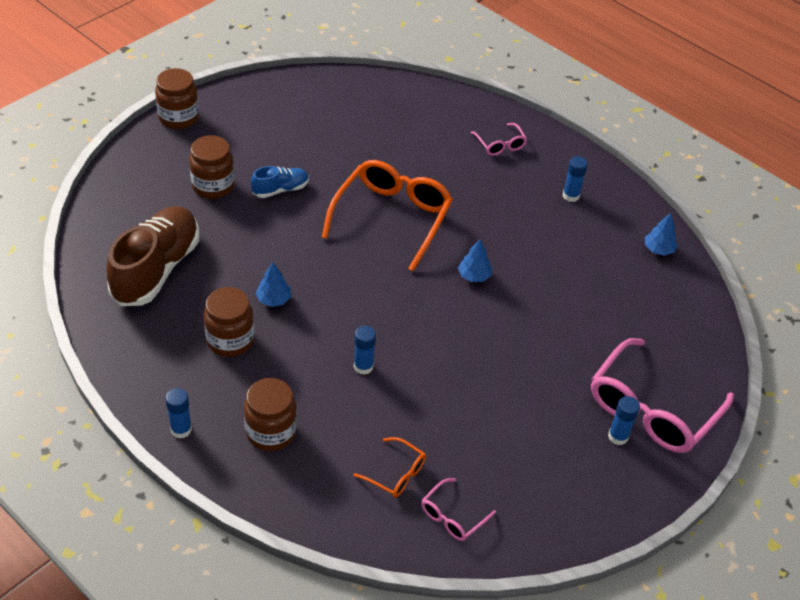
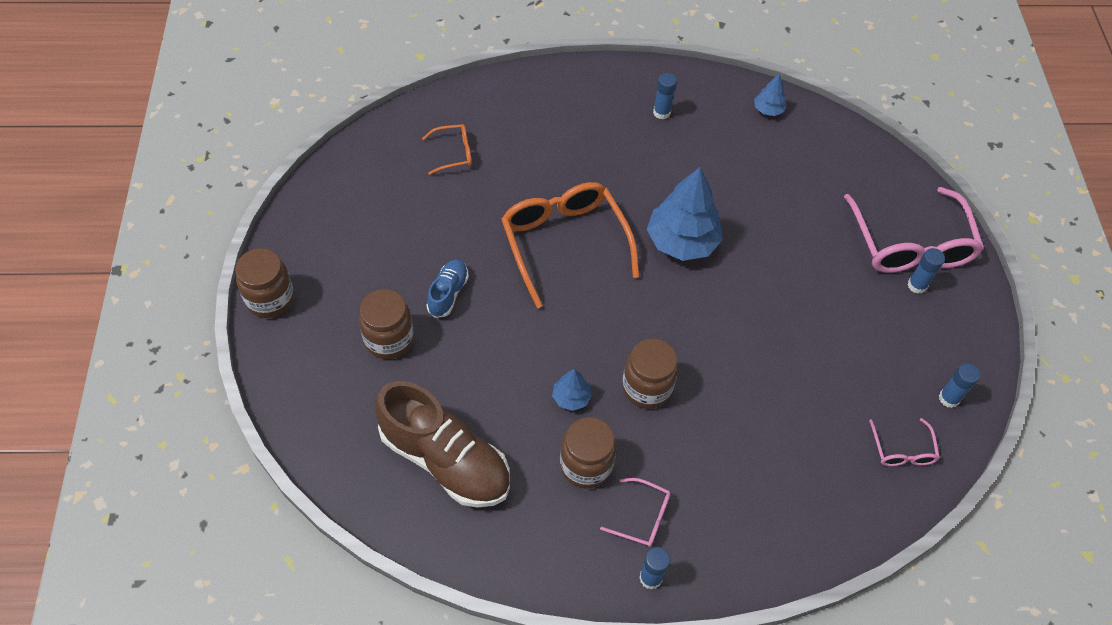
camera: 45 degrees left, 10 degrees up
(156, 269) = (445, 460): brown shoe -> brown shoe turned 150 degrees clockwise
(271, 432) = (713, 511): brown jar -> brown jar (646, 387)
(363, 366) = (704, 391): blue glue stick -> blue glue stick (948, 398)
(396, 474) = (831, 455): orange glasses -> orange glasses (453, 153)
(474, 276) = (682, 241): blue tree -> blue tree, size x2.10
(500, 145) = (560, 108): pink glasses -> pink glasses (642, 517)

